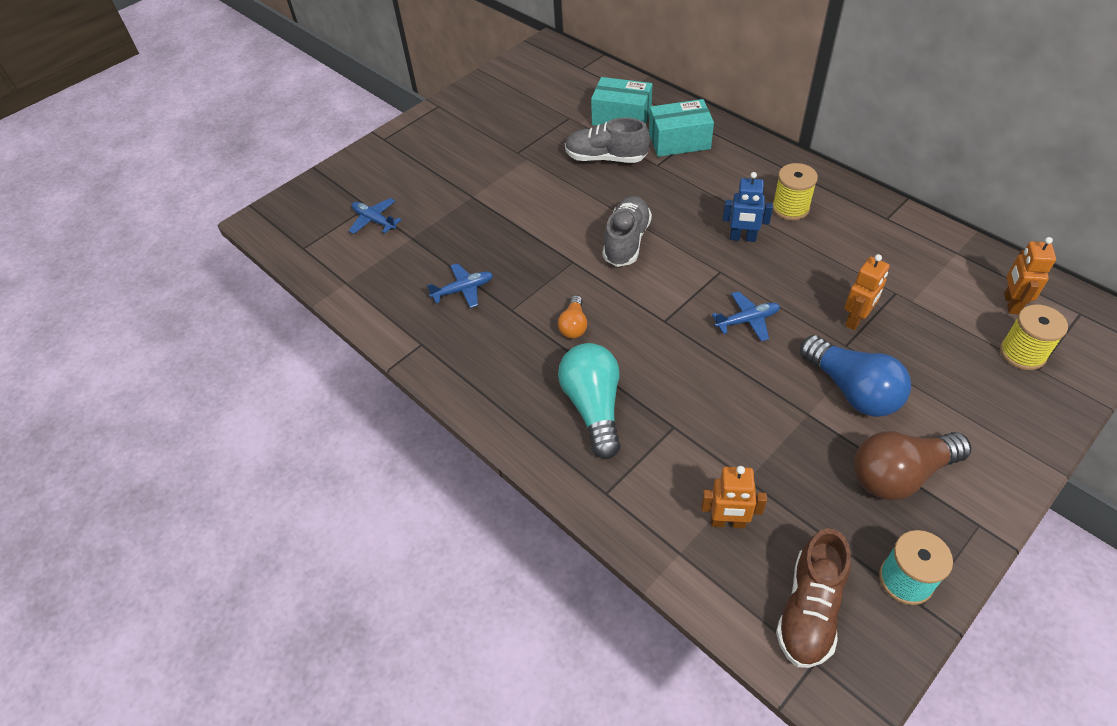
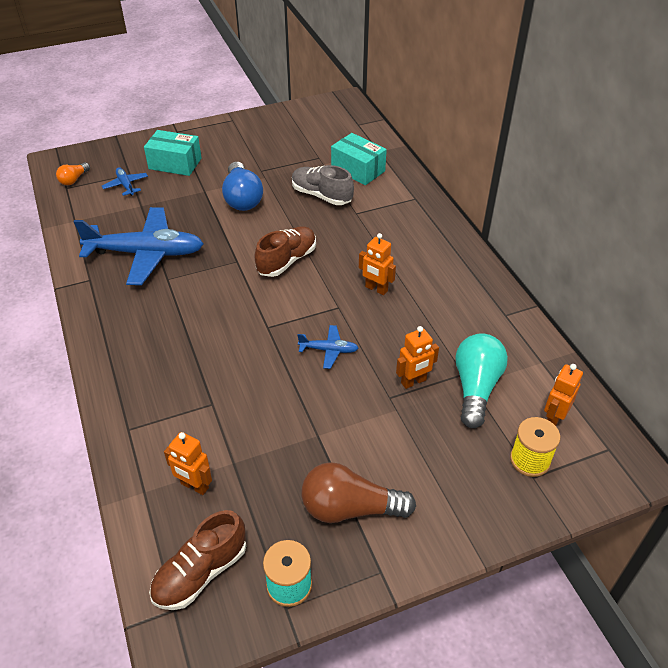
camera: 20 degrees right, 5 degrees down
(463, 290) = (146, 253): blue plane -> blue plane, size x2.28
(573, 325) = (200, 306): orange light bulb -> orange light bulb (74, 180)
(593, 407) = (168, 367): turquoise light bulb -> turquoise light bulb (476, 388)
(626, 241) = (287, 261): grey shoe -> brown shoe
(679, 141) = (387, 201): turquoise box -> turquoise box (175, 163)
(742, 238) = (376, 289): blue robot -> orange robot
(790, 208) = (432, 280): yellow spool -> none
(852, 390) = (366, 432): blue light bulb -> blue light bulb (242, 198)

